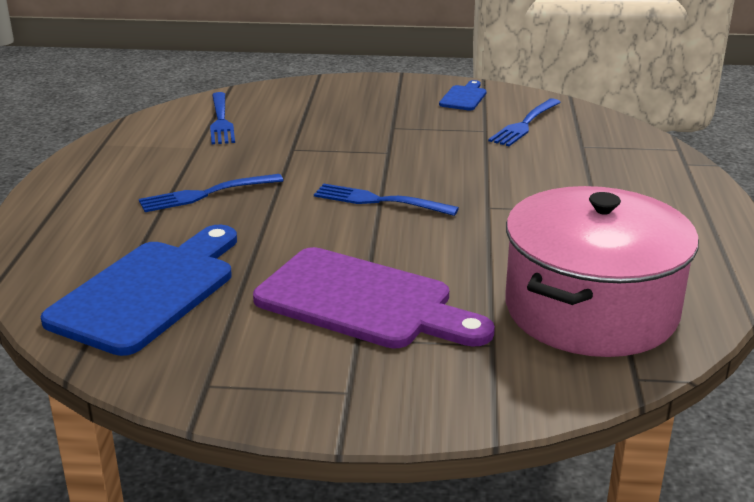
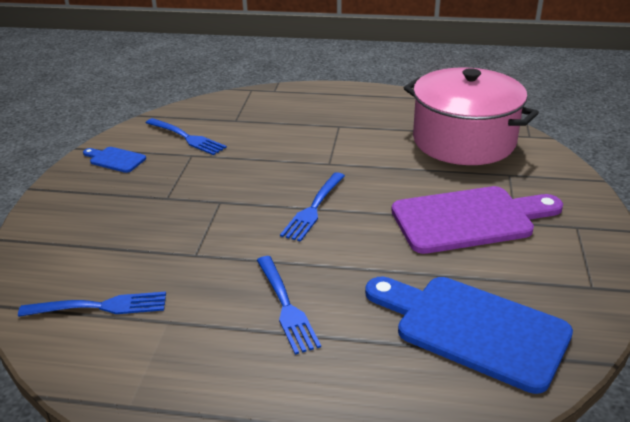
camera: 85 degrees left, 5 degrees up
(363, 301) = (469, 219): purple cutting board -> purple cutting board turned 45 degrees clockwise

